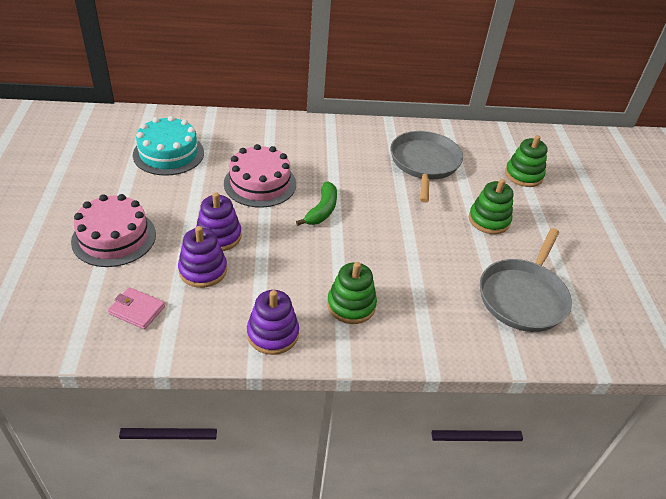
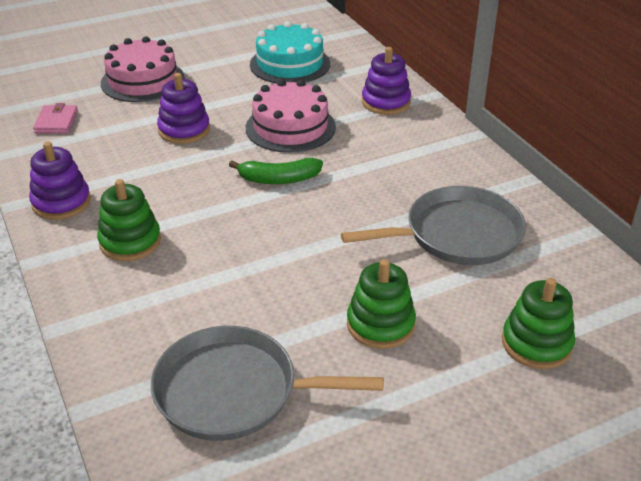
camera: 70 degrees right, 5 degrees down
(203, 270) = (128, 137): purple stacking toy -> purple stacking toy (386, 102)

